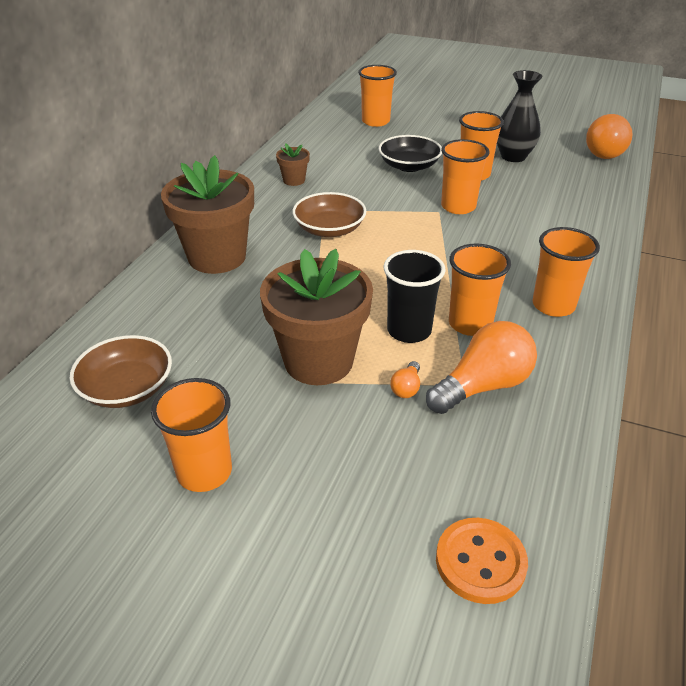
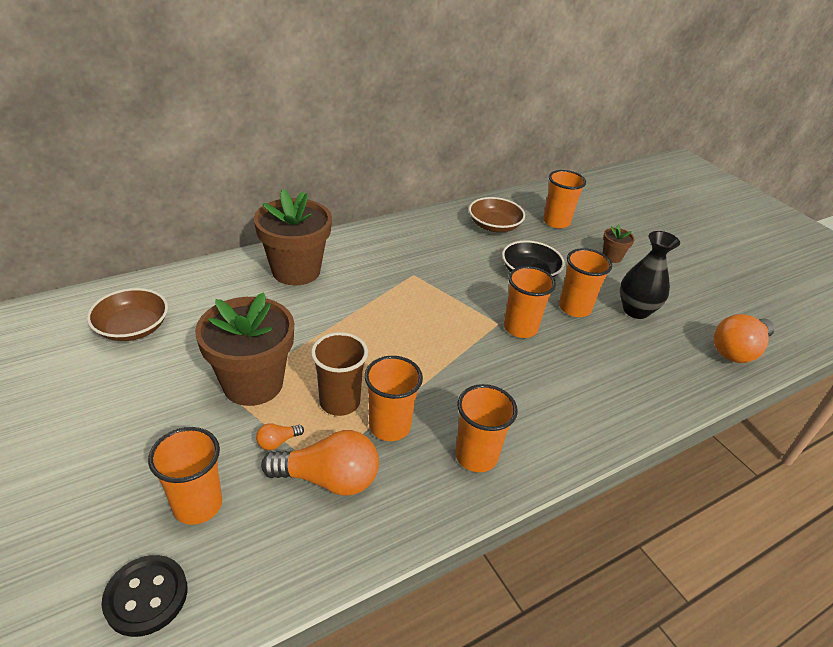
camera: 35 degrees right, 0 degrees up
(204, 472) = (97, 409): orange cup -> orange cup (197, 505)
(294, 180) = (424, 240): brown flower pot -> brown flower pot (612, 257)
(329, 229) = (396, 291): brown bowl -> brown bowl (494, 226)
(409, 331) = (339, 402): black cup -> brown cup
(480, 562) = (146, 596): orange button -> black button

